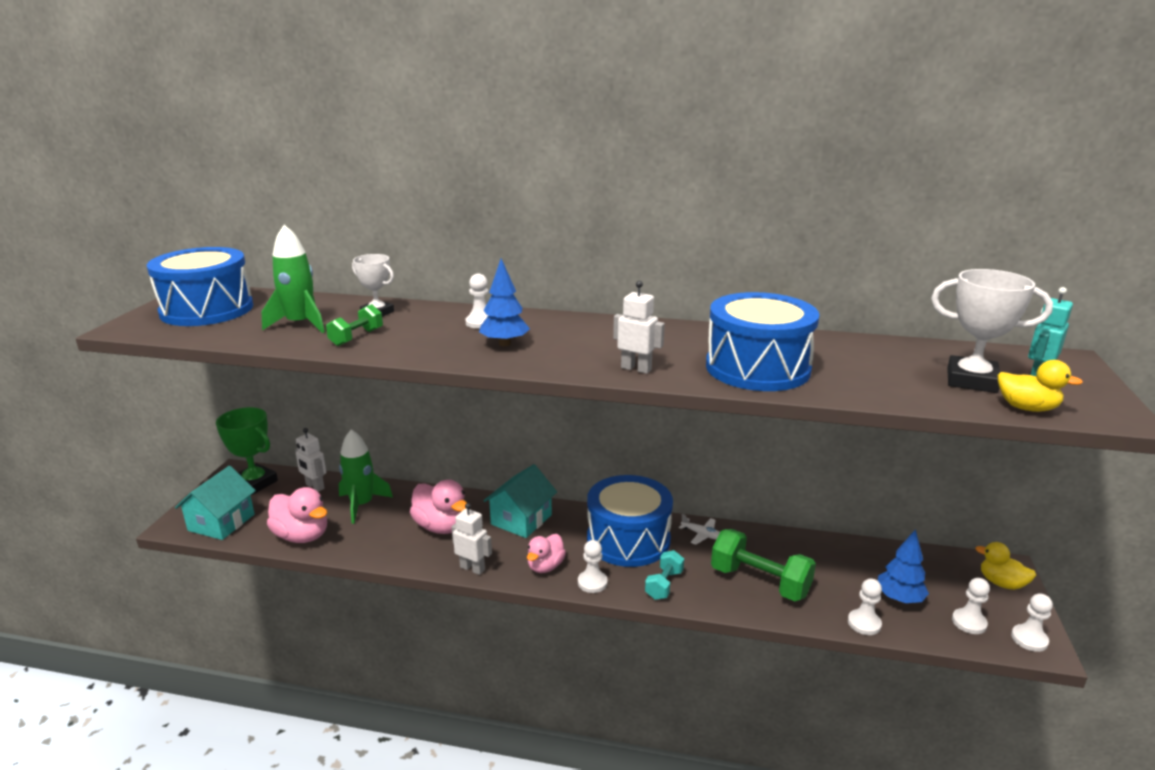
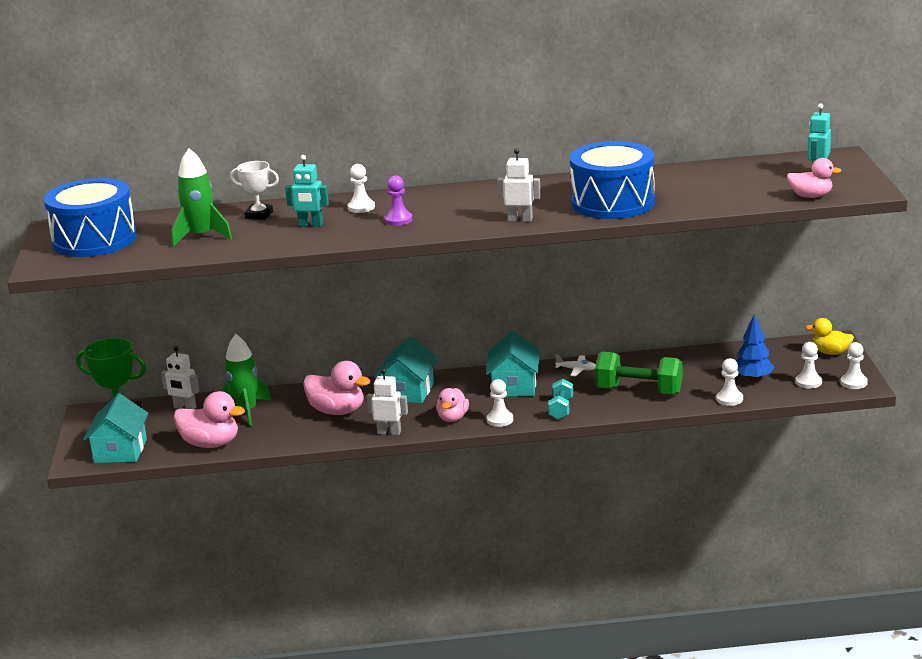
camera: 15 degrees left, 0 degrees up
(356, 337) = (266, 237): green dumbbell -> none
(413, 332) = (310, 225): none -> turquoise robot
(504, 344) = (398, 220): blue tree -> purple pawn
(628, 540) = (514, 386): blue drum -> turquoise house
(971, 380) = (771, 184): white trophy -> none
(1026, 408) = (811, 196): yellow duck -> pink duck

